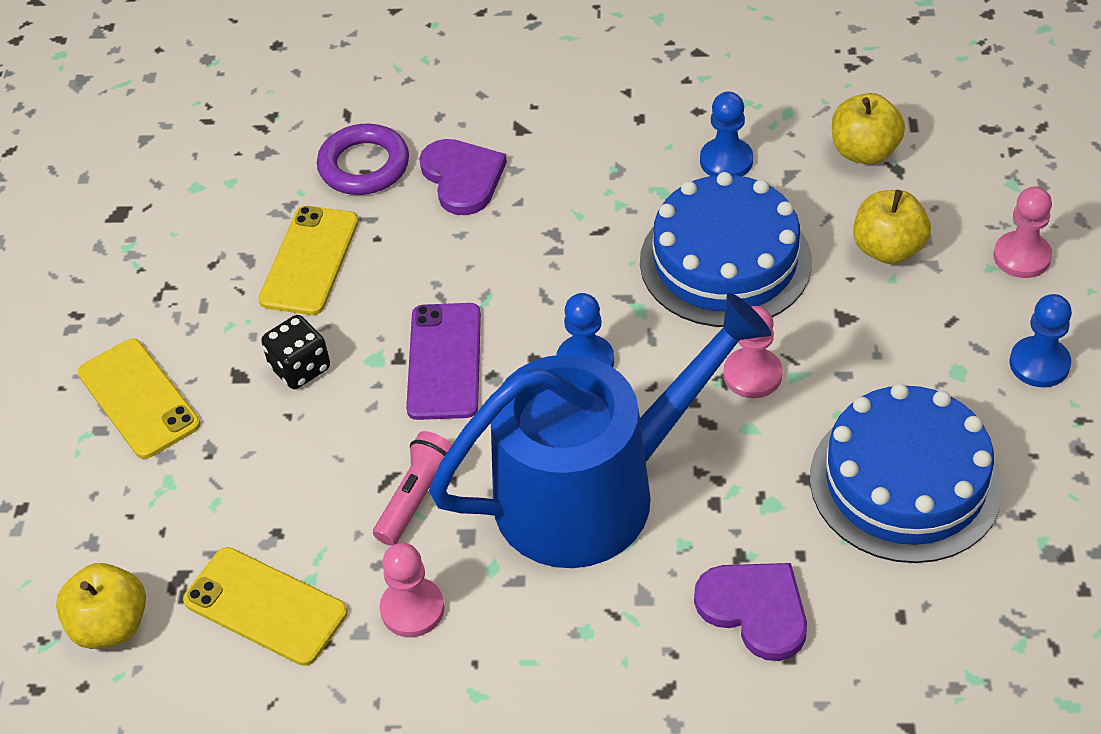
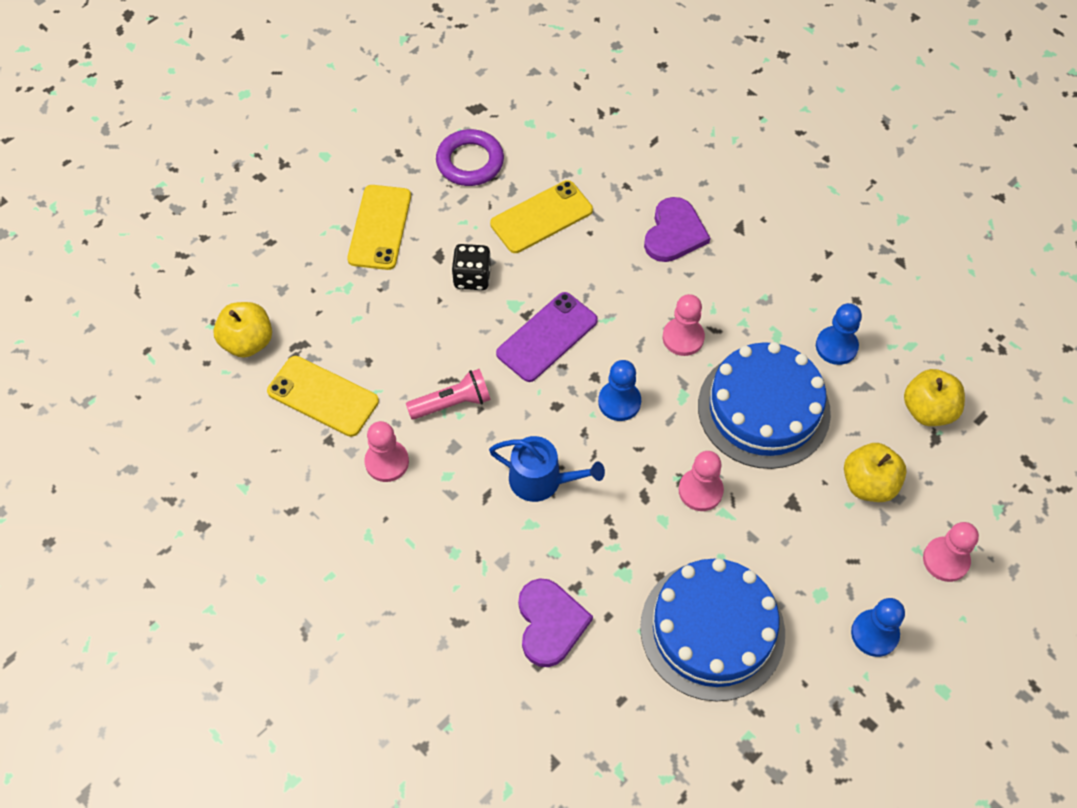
camera: 40 degrees right, 10 degrees up
(265, 607) = (323, 396): yellow phone -> yellow phone turned 45 degrees counterclockwise
(364, 166) = (629, 181): purple ring -> purple ring (470, 162)
(579, 259) = (683, 338): none -> pink pawn
(593, 491) = (542, 480): blue watering can -> blue watering can, size x0.45

